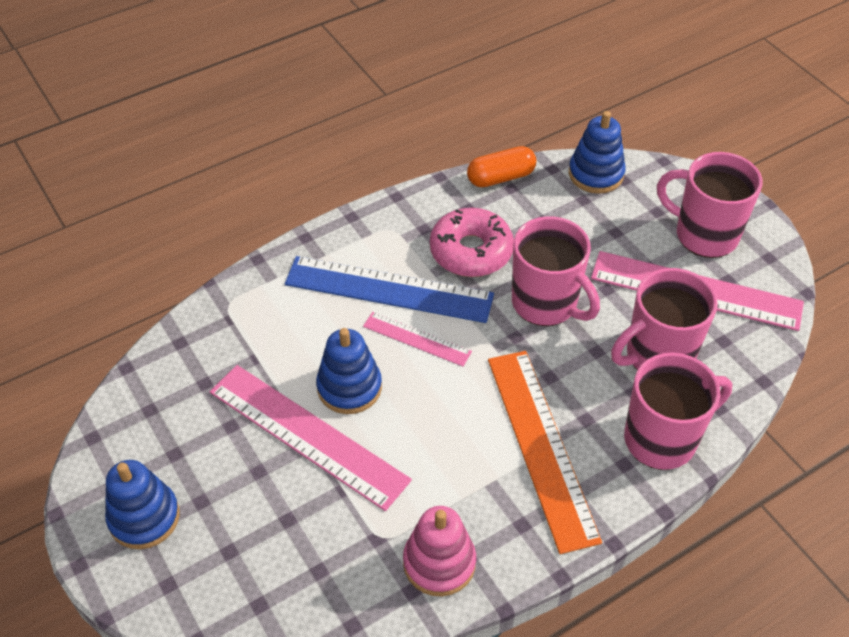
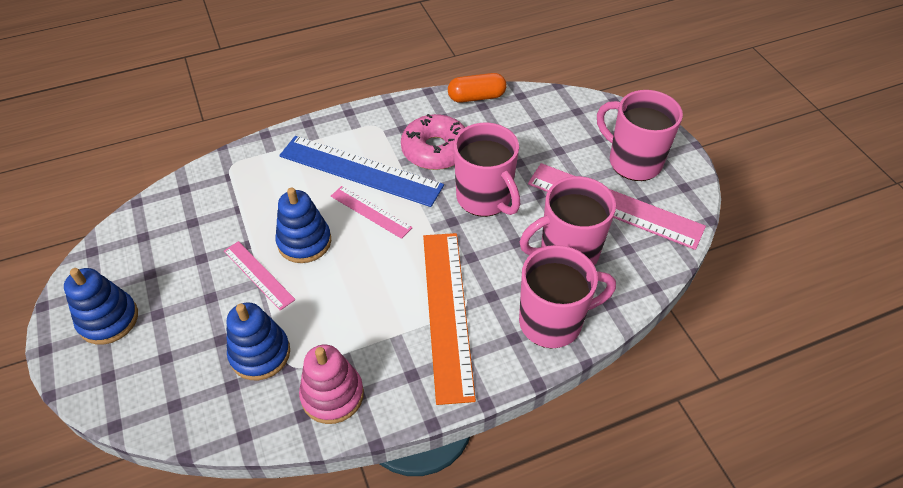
camera: 10 degrees right, 0 degrees up
(307, 435) = (258, 275): pink ruler -> pink ruler, size x0.52
(596, 174) = (555, 104): blue stacking toy -> blue stacking toy (260, 354)

